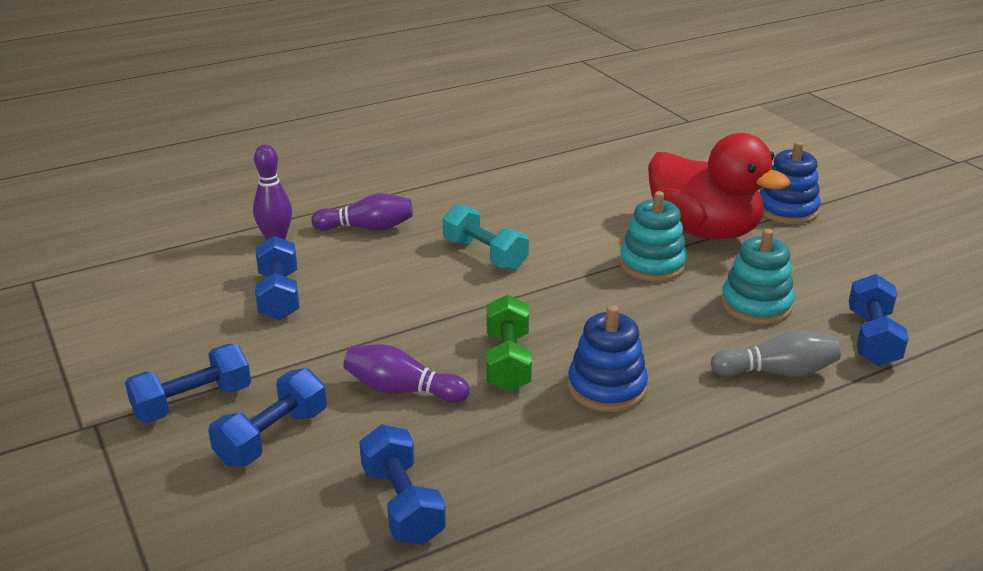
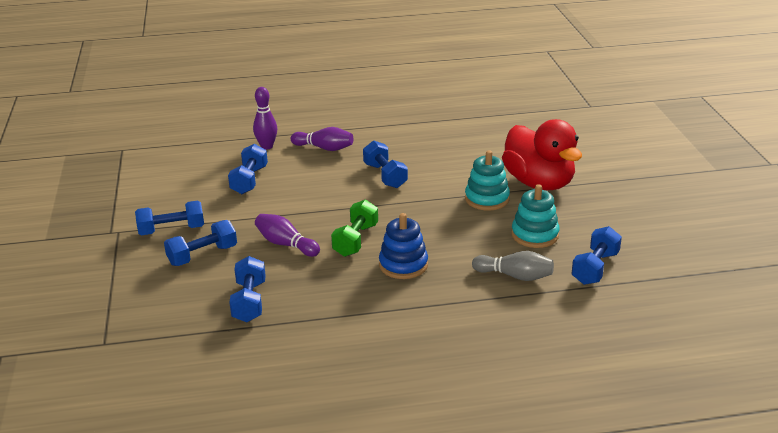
camera: 20 degrees right, 0 degrees up
(484, 255) = (385, 176): turquoise dumbbell -> blue dumbbell
(787, 210) = (608, 178): blue stacking toy -> none

